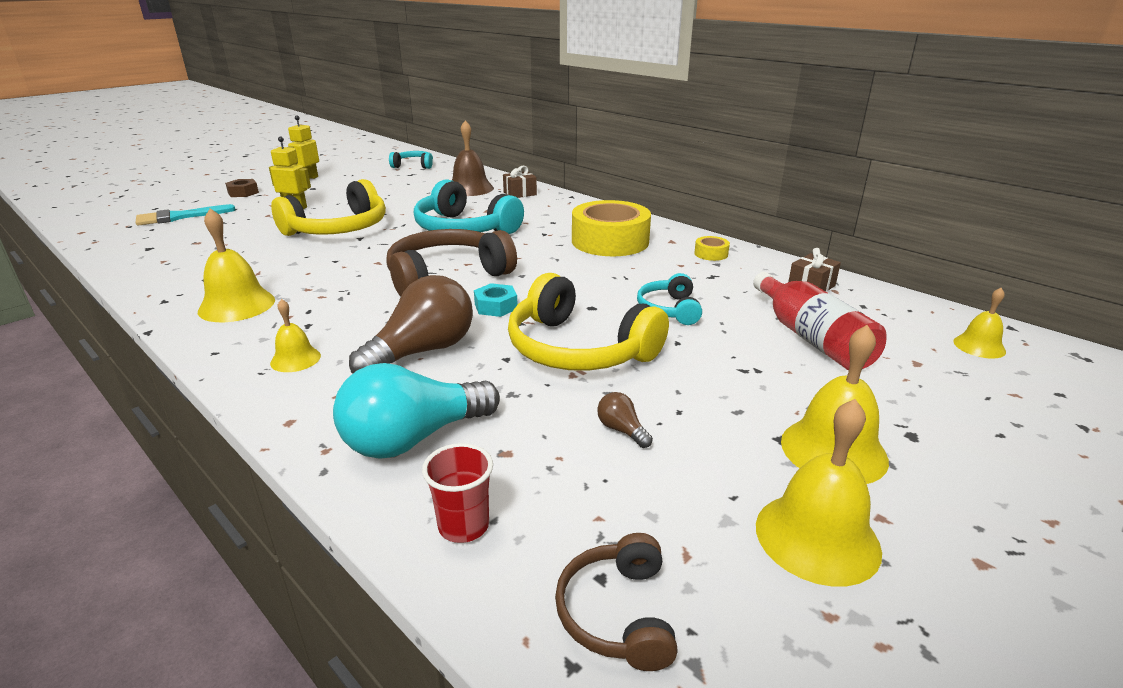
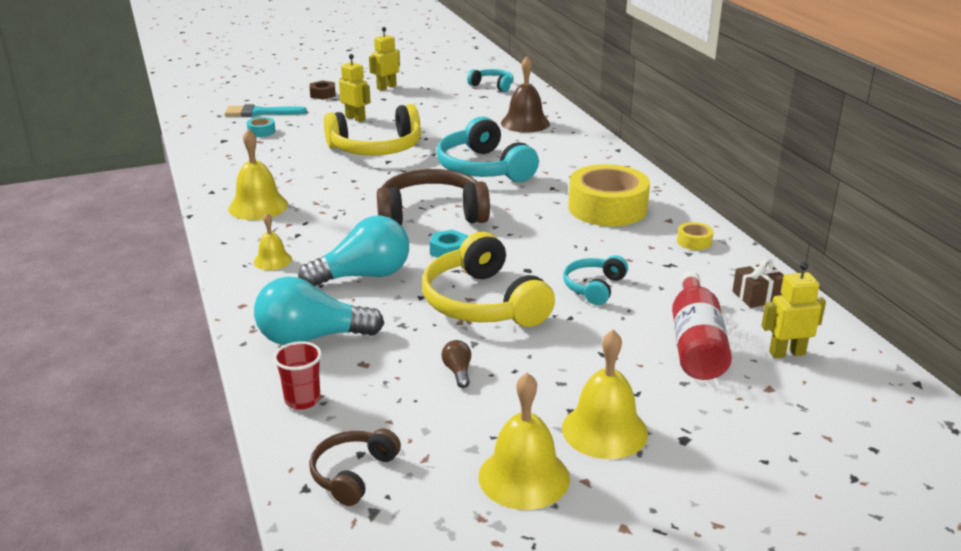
camera: 25 degrees right, 0 degrees up
(192, 233) = (261, 131): none -> turquoise tape
(422, 351) = (364, 276): brown light bulb -> turquoise light bulb
(520, 193) = (569, 137): brown gift -> none
(890, 328) = (787, 353): none -> yellow robot
(979, 346) = (854, 391): yellow bell -> none

